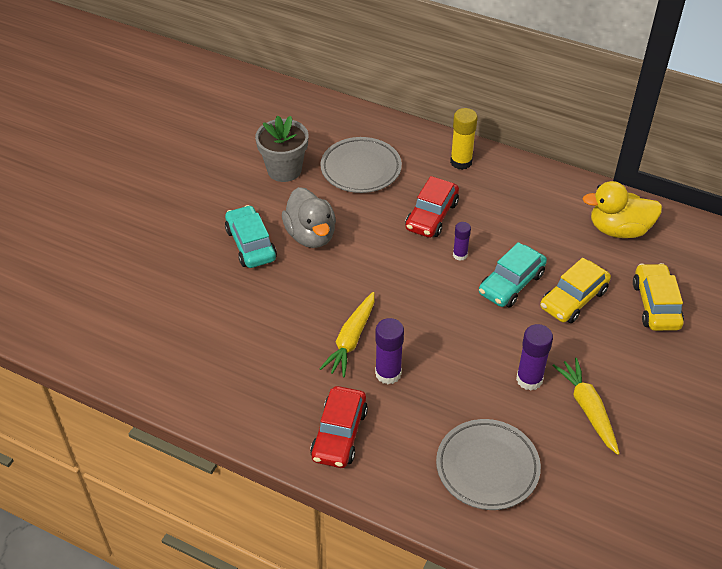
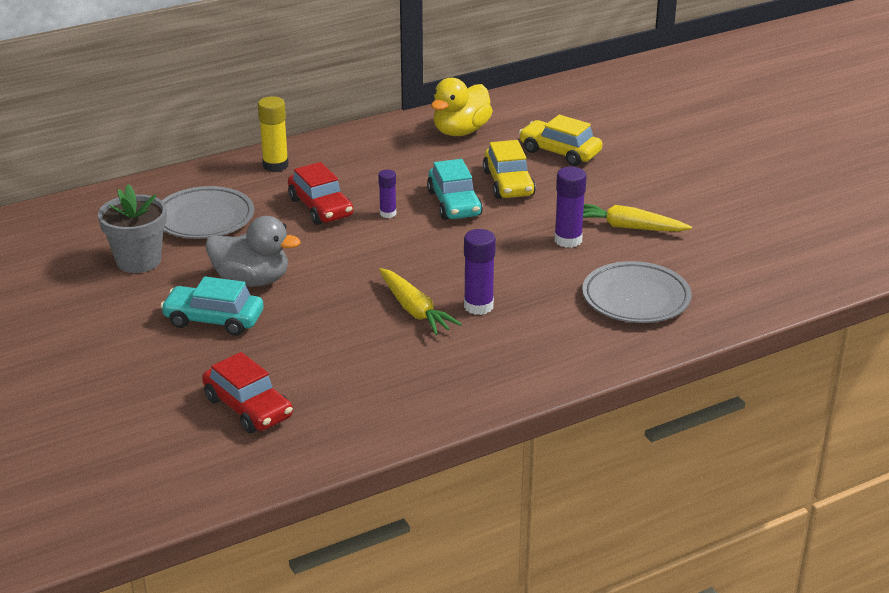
camera: 55 degrees left, 15 degrees down
(339, 434) = (517, 360): red car -> red car (248, 408)

